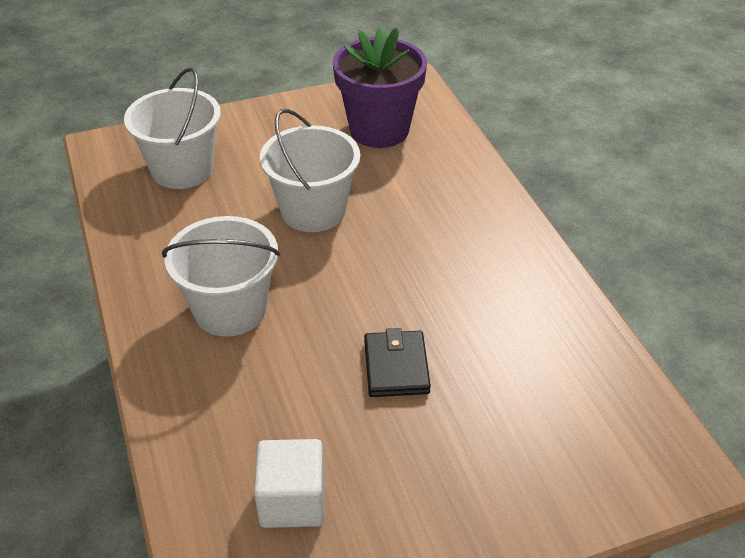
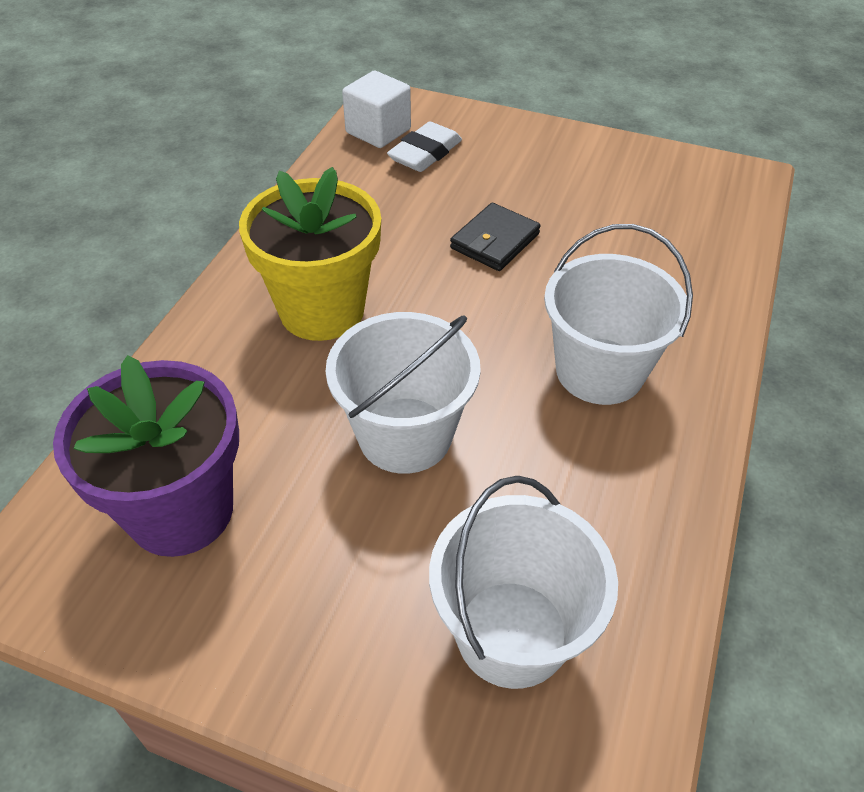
camera: 140 degrees left, 5 degrees up
(292, 501) = (657, 208): white cube -> white cube (378, 131)
(445, 244) = (322, 310): none -> yellow flower pot
(558, 424) = (425, 153): none -> white eraser

